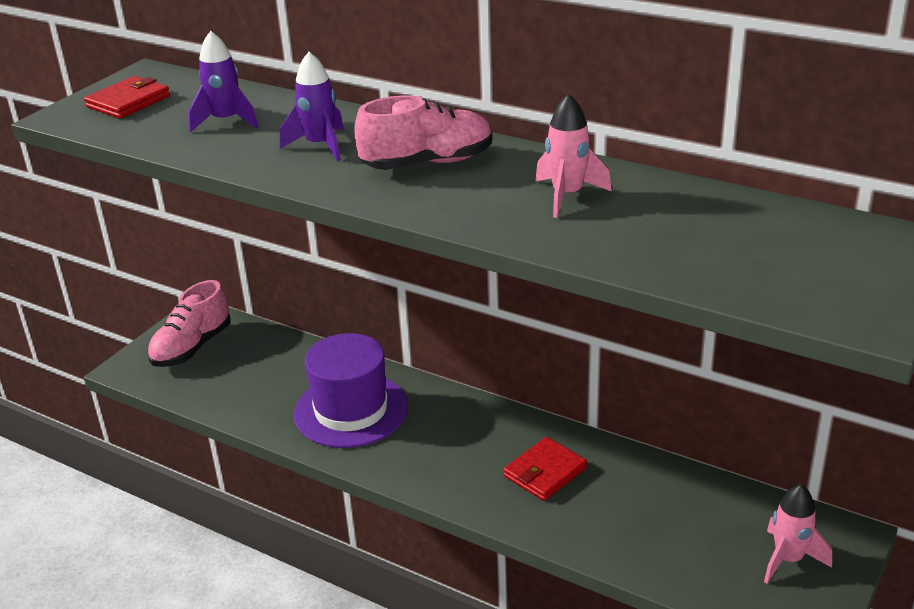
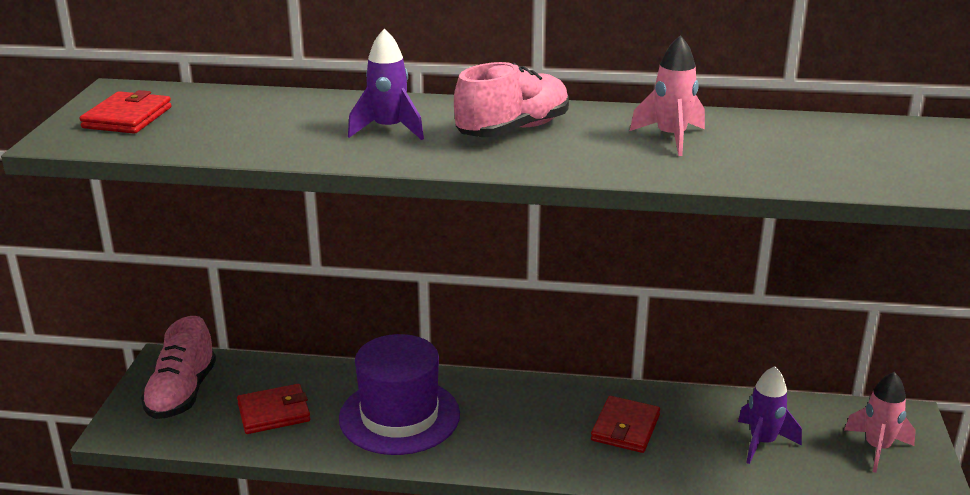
camera: 25 degrees left, 5 degrees down
(226, 121) = (262, 121): purple rocket -> purple rocket (762, 442)
(251, 382) = (274, 412): none -> red wallet

